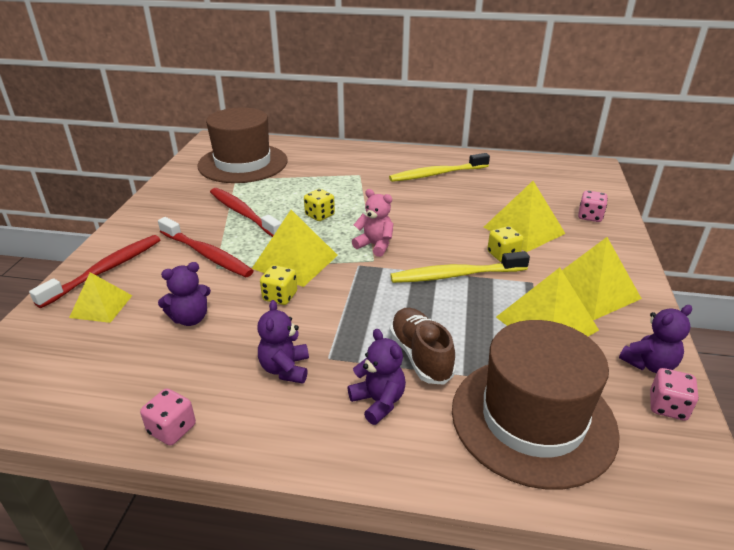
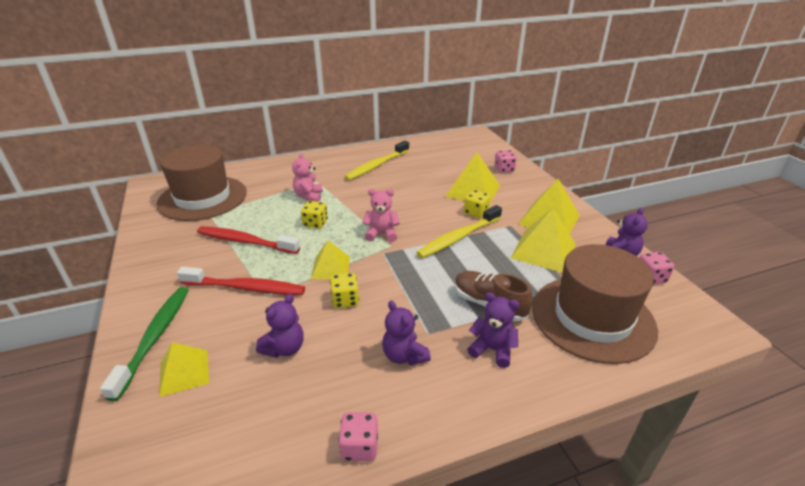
camera: 30 degrees left, 0 degrees up
(105, 270) = (155, 337): red toothbrush -> green toothbrush
(295, 261) = (331, 267): yellow pyramid -> yellow pyramid, size x0.64
(337, 187) = (309, 196): none -> pink teddy bear

